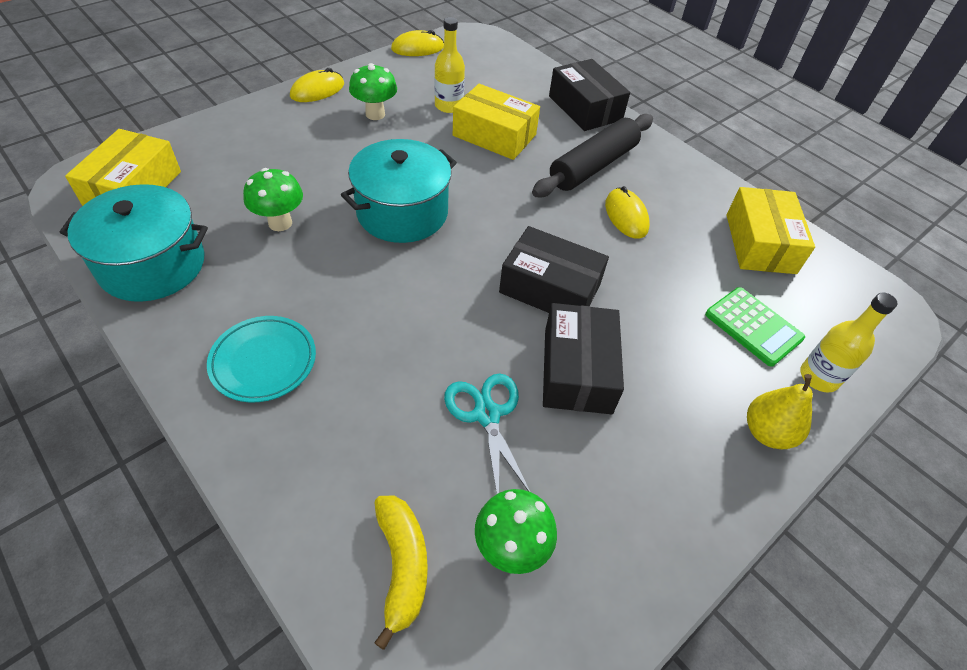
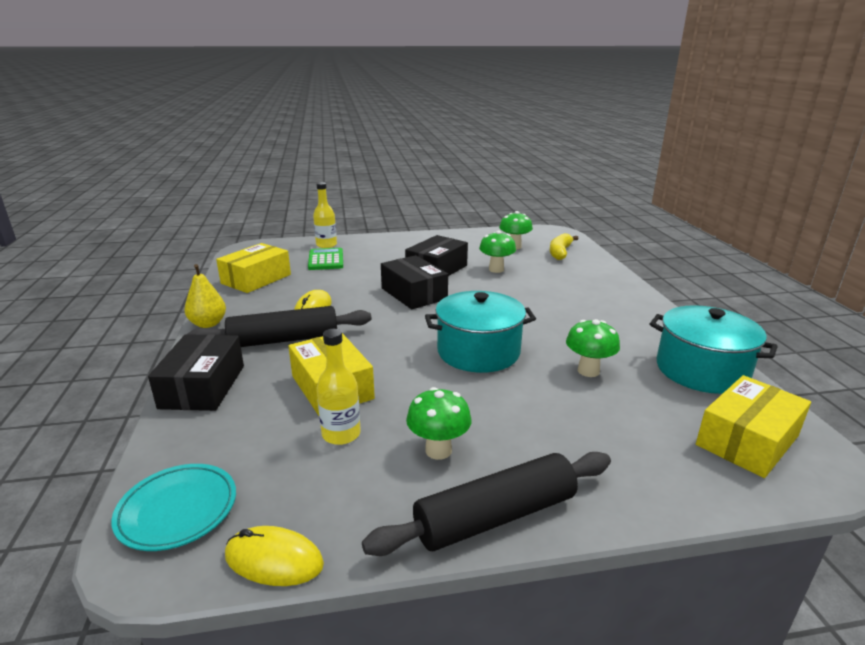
camera: 145 degrees left, 25 degrees down
(264, 362) = (612, 308): turquoise plate -> turquoise plate (177, 510)
(317, 90) = (496, 517): yellow mouse -> black rolling pin
(487, 414) = (496, 269): turquoise scissors -> green mushroom
(767, 432) = (376, 242): yellow pear -> yellow pear (208, 324)

